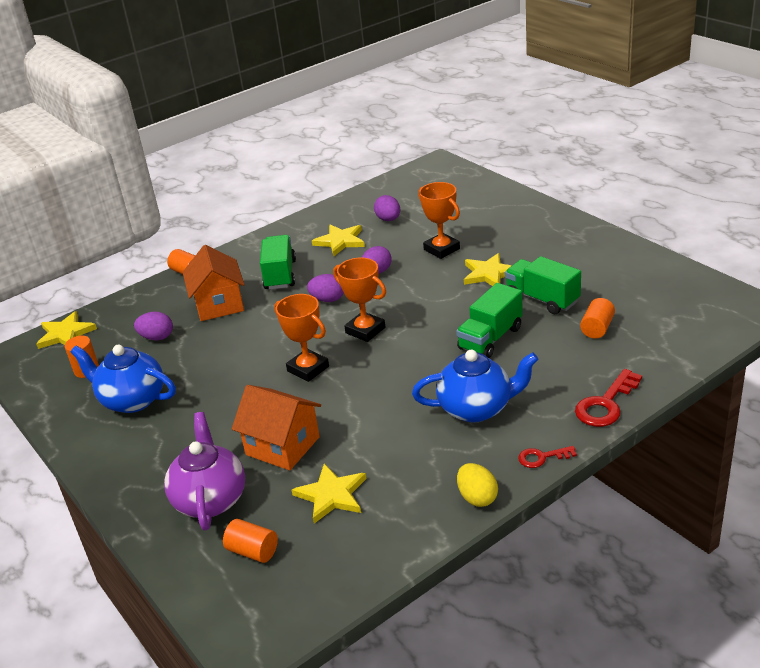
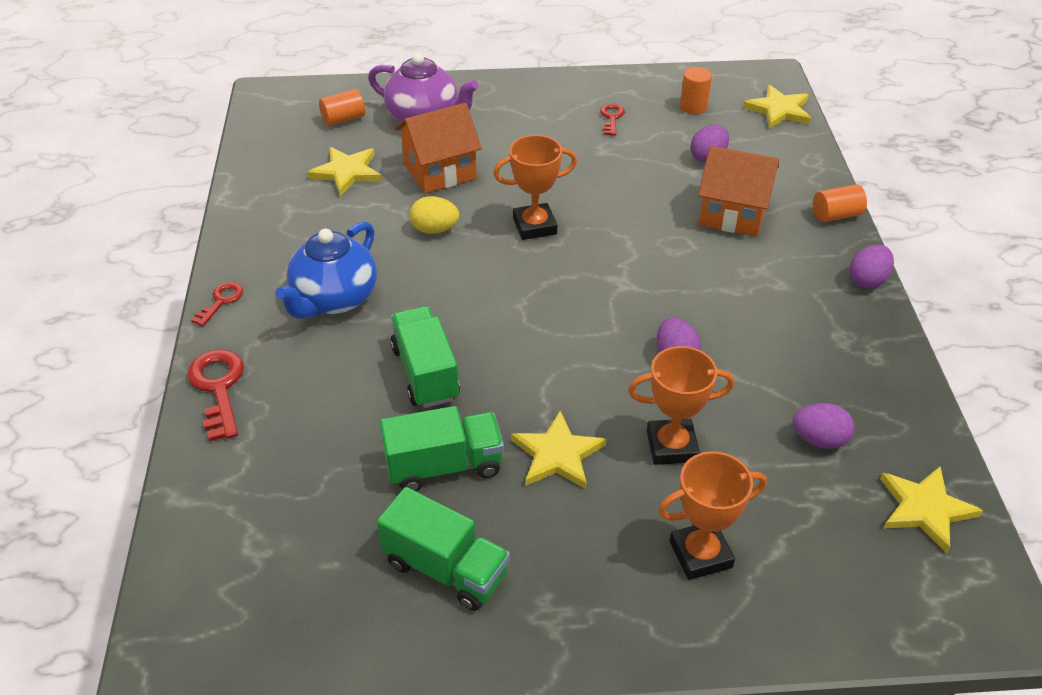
camera: 120 degrees right, 10 degrees up
(132, 400) = (611, 118): blue teapot -> red key
(280, 275) = (755, 279): green truck -> green truck (446, 568)
(328, 299) = (654, 291): purple egg -> purple egg (867, 280)
(340, 241) = (795, 363): yellow star -> yellow star (925, 509)
(365, 330) = (556, 291): orange trophy -> orange trophy (700, 554)
(477, 497) = (236, 241): yellow egg -> yellow egg (434, 229)
(597, 328) = (330, 473): orange cylinder -> none

